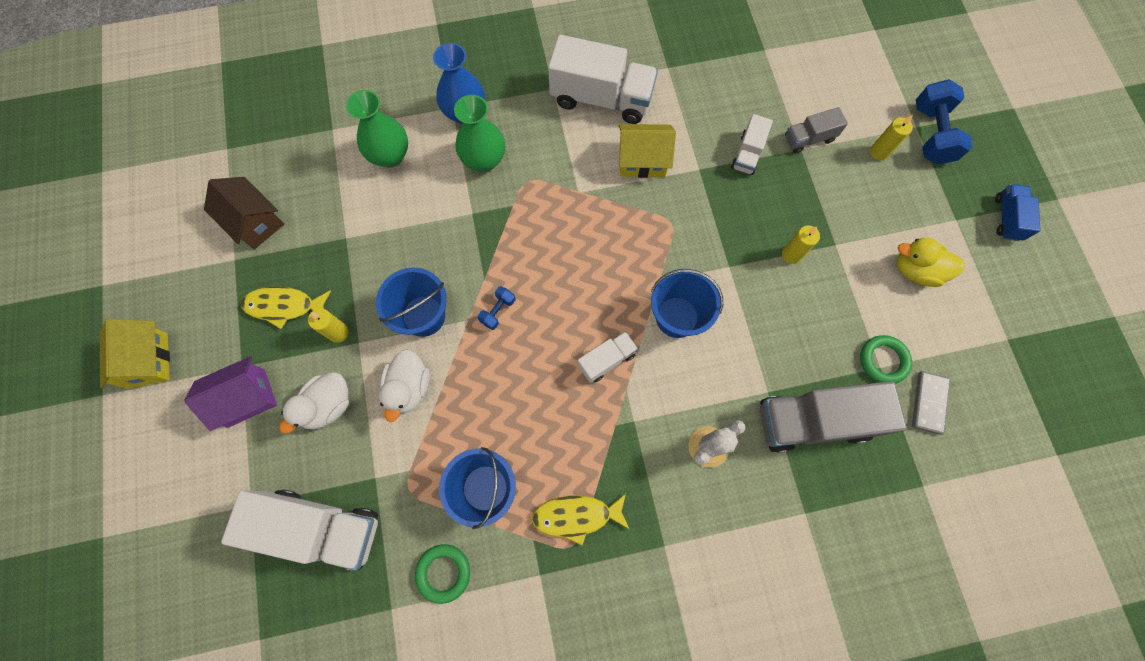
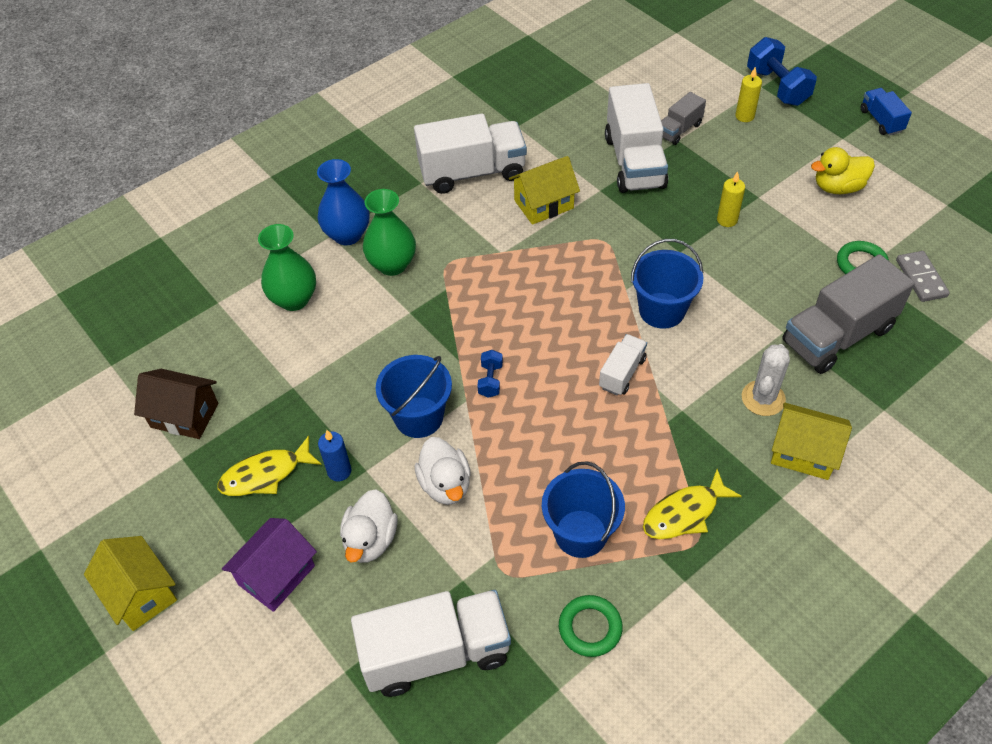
camera: 25 degrees left, 20 degrees down
(338, 332) = (339, 471): yellow candle -> blue candle
(708, 516) = (803, 453): none -> yellow house
(747, 154) = (634, 162): white truck -> white truck, size x1.96

